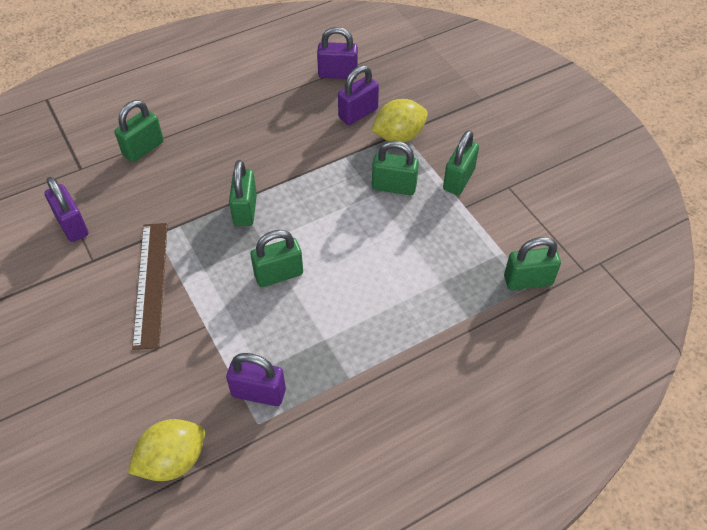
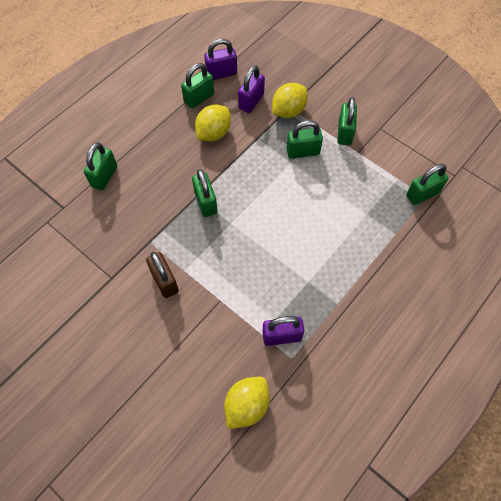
camera: 20 degrees left, 10 degrees up
(72, 225) = (81, 255): purple padlock -> none
(151, 283) = (165, 281): brown ruler -> brown padlock
(279, 274) = (254, 244): green padlock -> green padlock (199, 98)
(294, 136) = (213, 133): none -> yellow lemon

